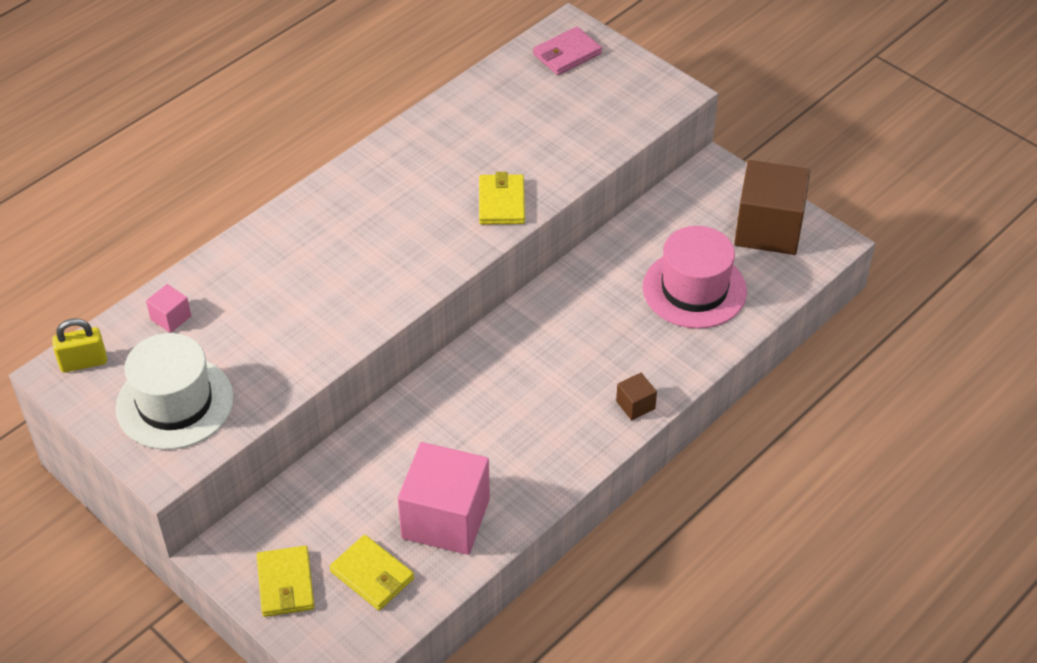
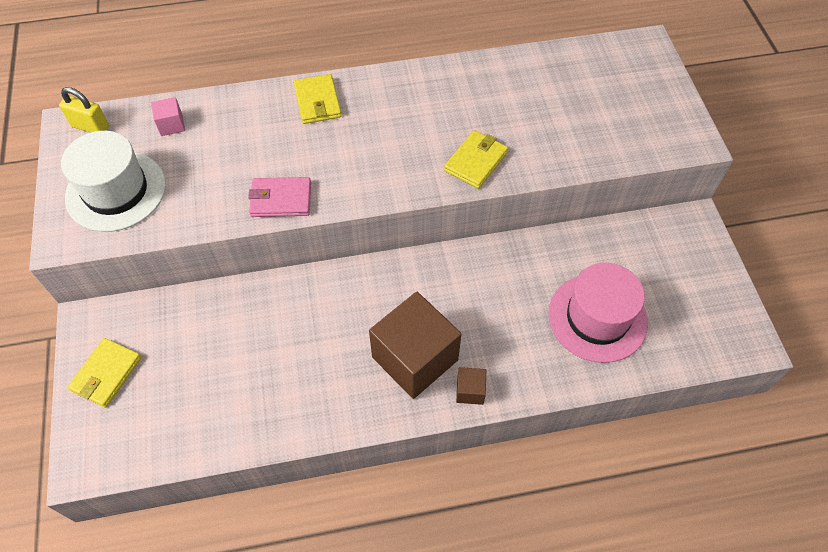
camera: 35 degrees right, 10 degrees up
(372, 575) = (166, 407): yellow wallet -> yellow wallet (317, 101)
(446, 518) = (253, 395): pink cube -> none
(567, 54) = (627, 65): pink wallet -> pink wallet (281, 199)
(768, 229) = (702, 300): brown cube -> brown cube (415, 358)

